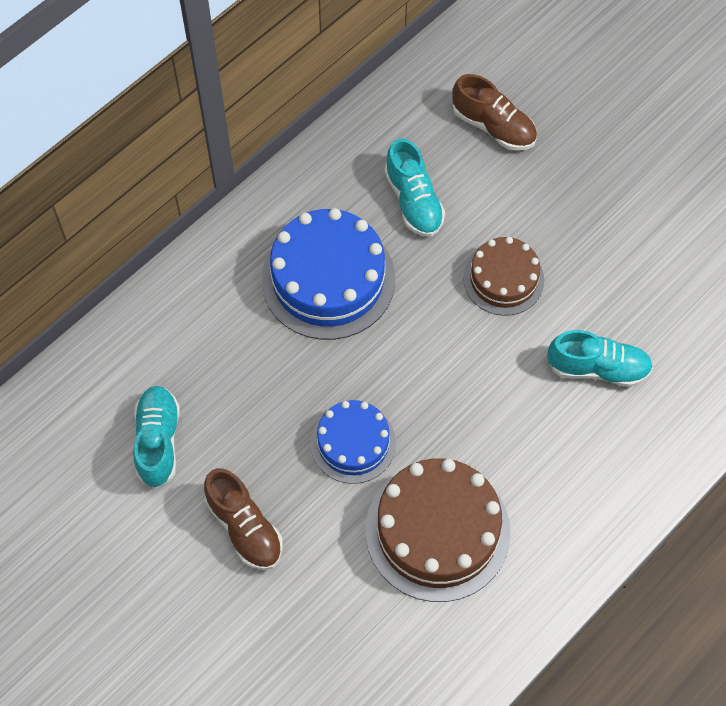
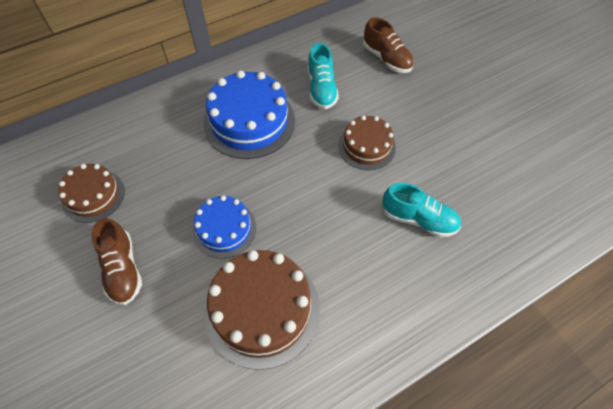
camera: 15 degrees right, 5 degrees down
(158, 442) = (93, 196): turquoise shoe -> brown cake

